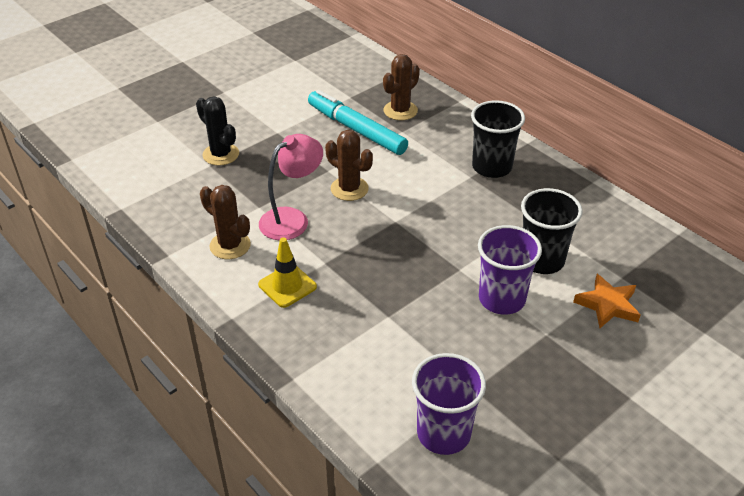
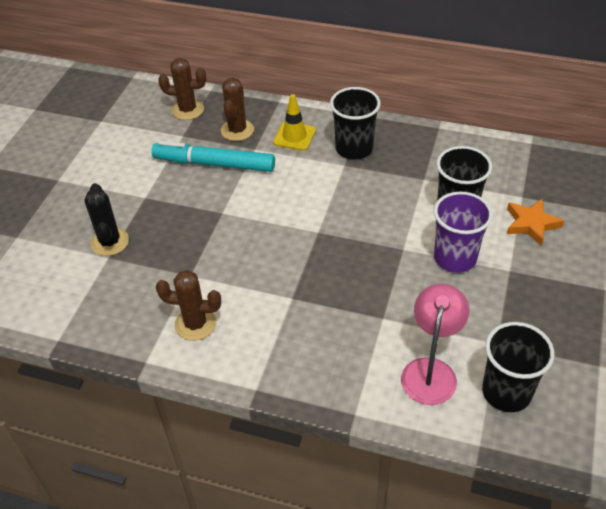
camera: 30 degrees left, 5 degrees up
(221, 154) = (110, 242): black cactus -> black cactus turned 60 degrees clockwise
(287, 286) = (278, 335): yellow traffic cone -> yellow traffic cone (294, 136)
(292, 219) = (229, 272): pink lamp -> pink lamp (431, 371)
(349, 189) = (255, 221): brown cactus -> brown cactus (187, 110)
(443, 433) = (506, 392): purple cup -> black cup

